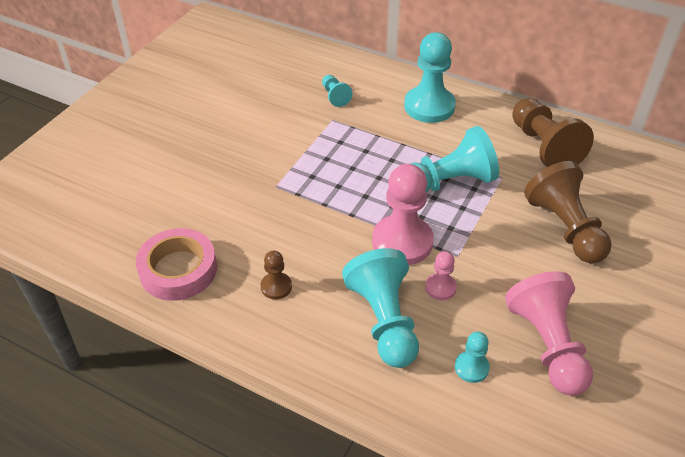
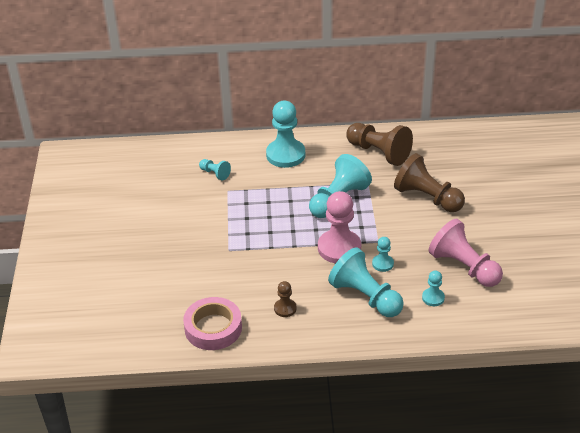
camera: 30 degrees left, 5 degrees down
(440, 287) = (382, 264): pink pawn -> turquoise pawn

